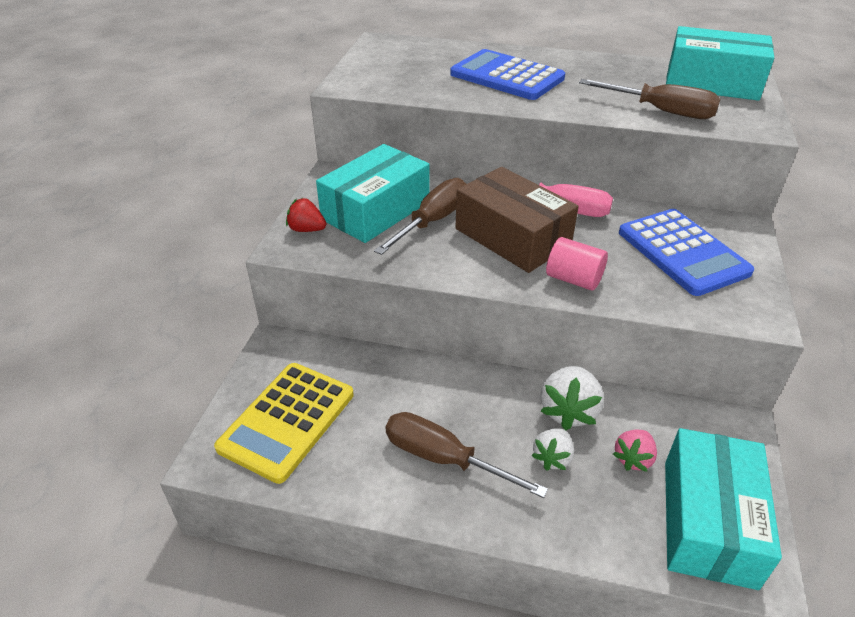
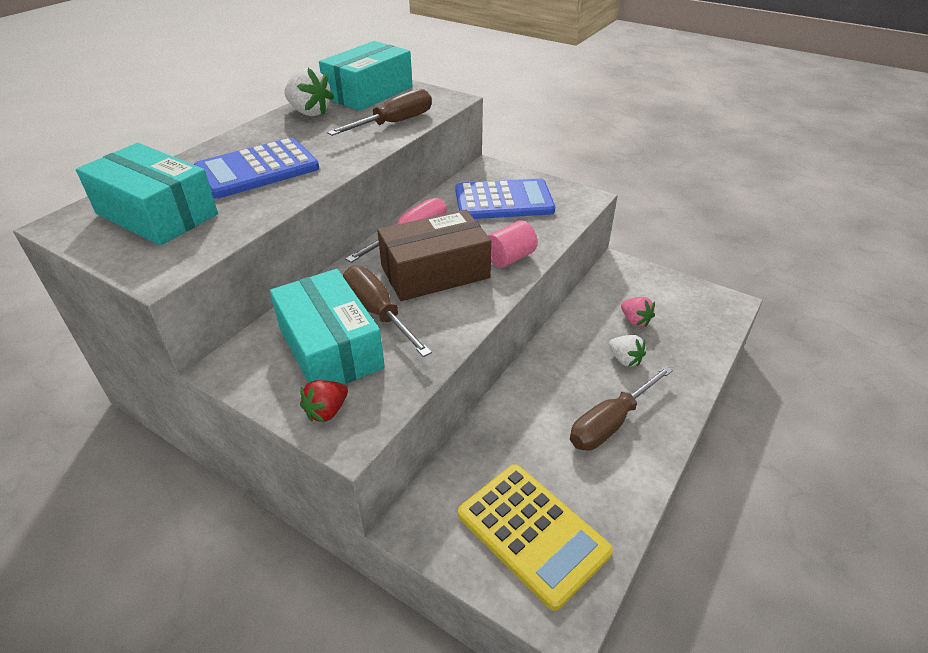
camera: 70 degrees left, 0 degrees up
(568, 411) = (582, 336): white strawberry -> white strawberry (309, 112)
(708, 521) = (691, 308): turquoise box -> turquoise box (157, 214)

